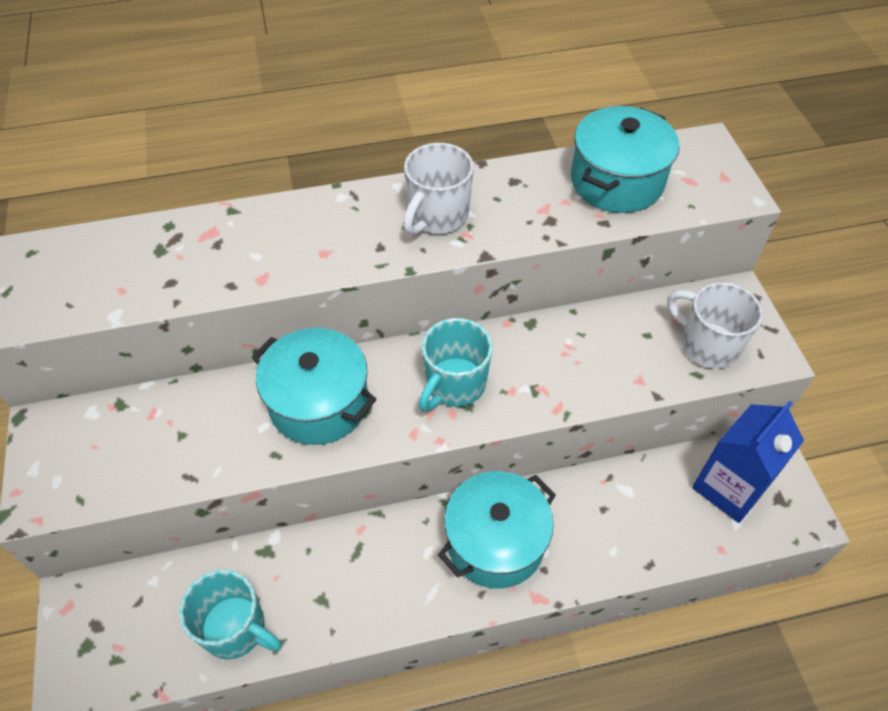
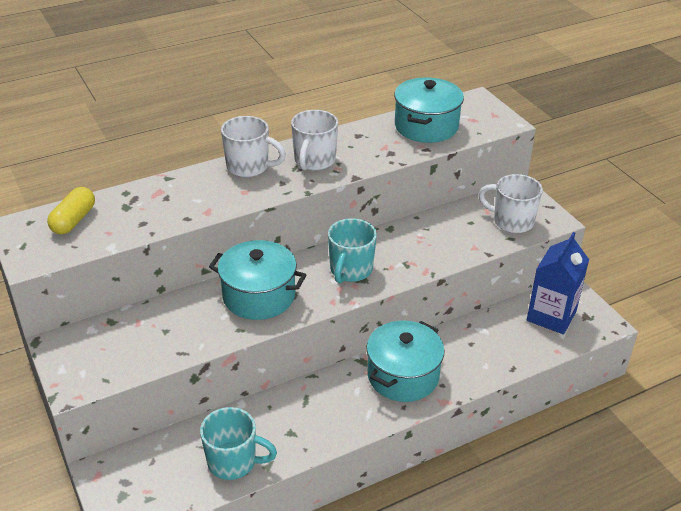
camera: 15 degrees left, 15 degrees down
(85, 260) = (74, 220): none -> yellow capsule
(345, 211) = (249, 167): none -> white mug

